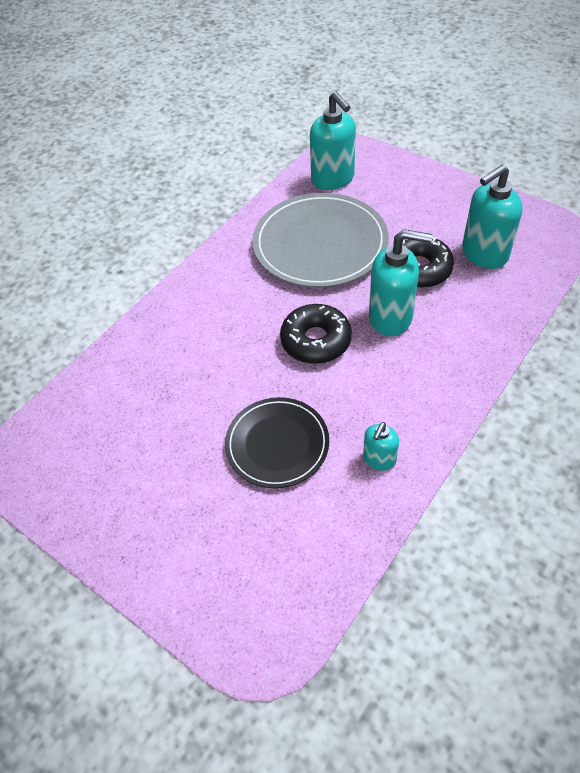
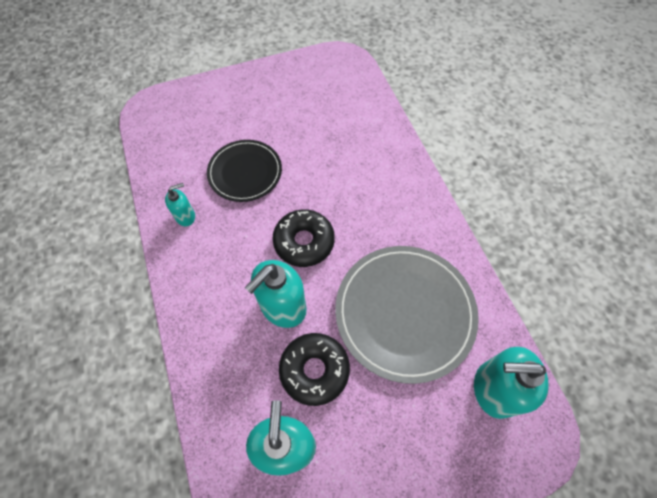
camera: 120 degrees right, 10 degrees up
(379, 459) = (185, 216): turquoise soap dispenser -> turquoise soap dispenser turned 90 degrees clockwise

